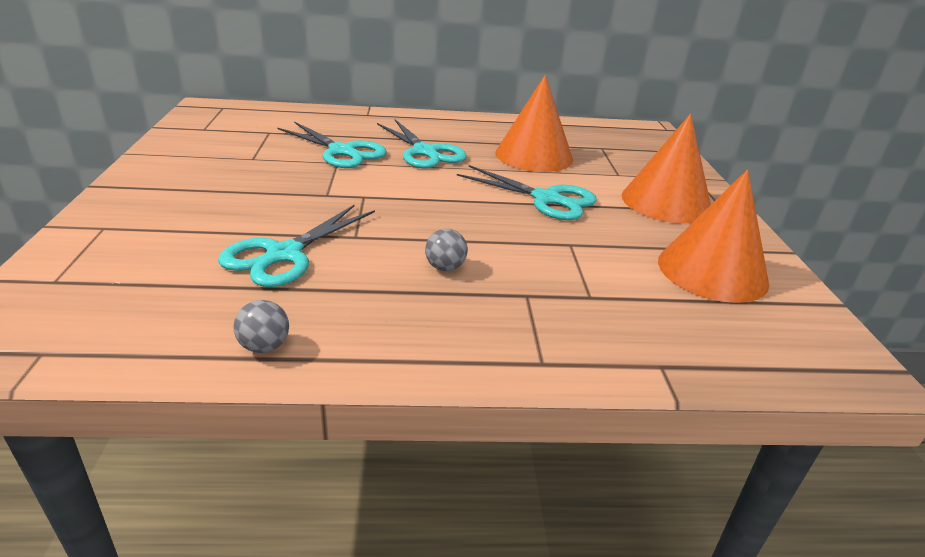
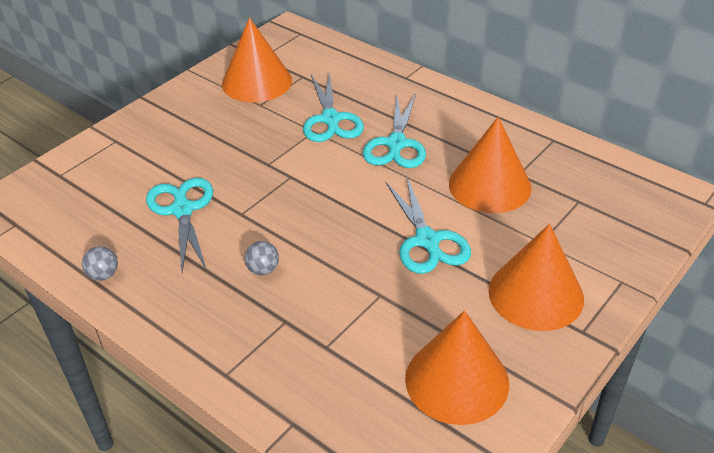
camera: 45 degrees right, 10 degrees up
(225, 145) = (257, 82): none -> orange cone
(283, 255) = (182, 210): turquoise scissors -> turquoise scissors turned 90 degrees clockwise

